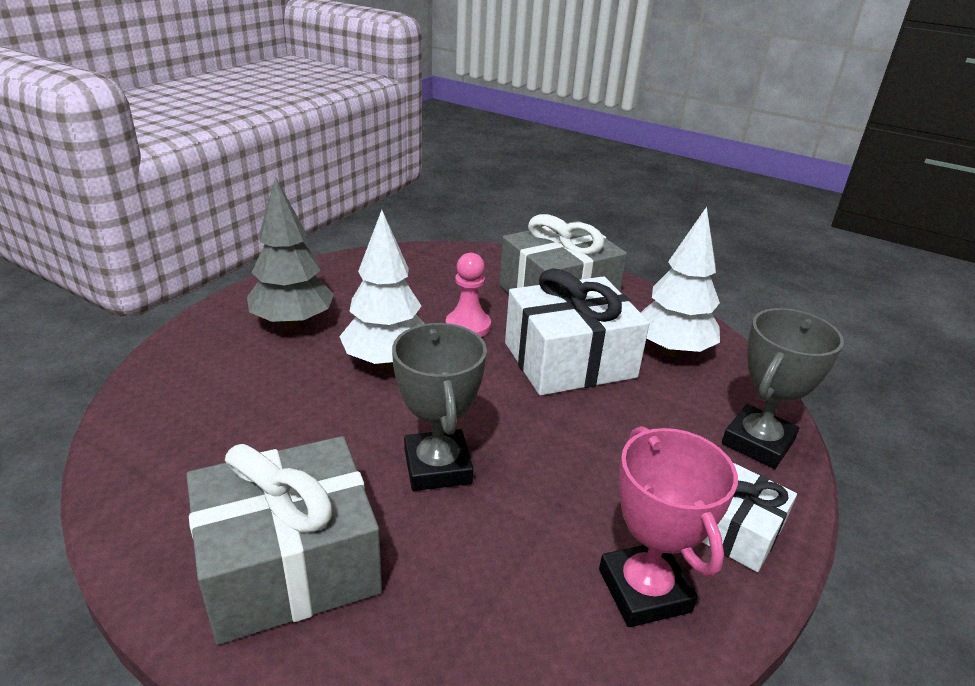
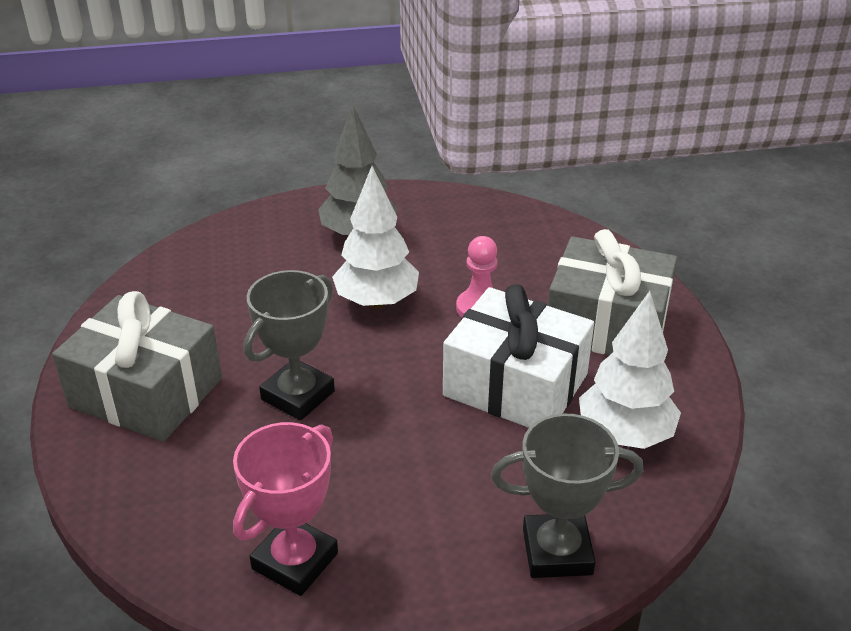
camera: 50 degrees right, 5 degrees up
(738, 531) = (419, 587): white gift -> none

